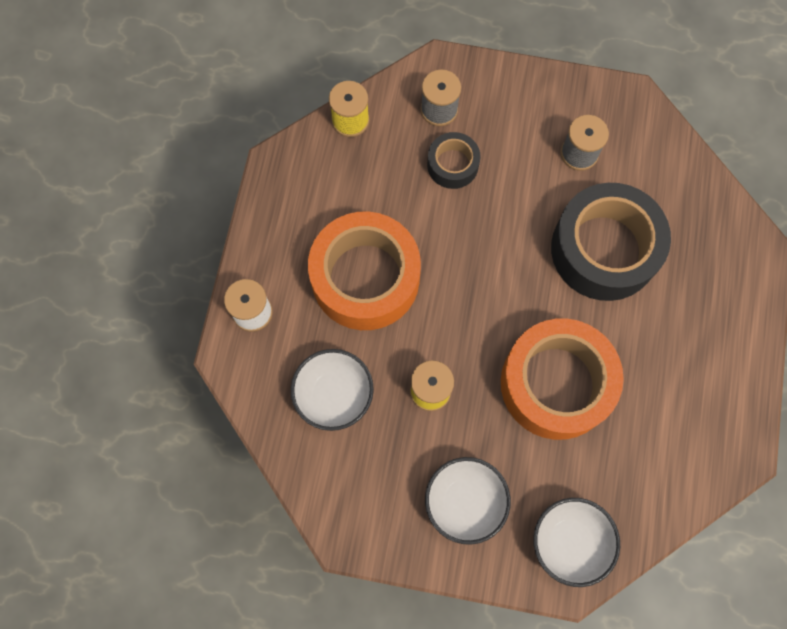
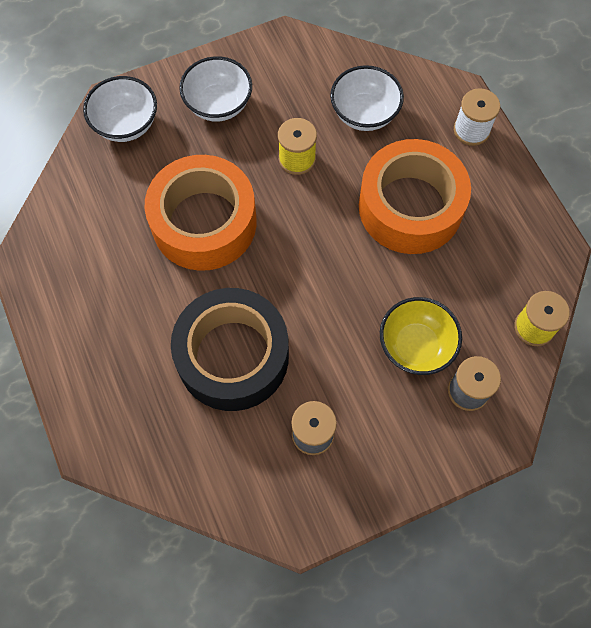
camera: 145 degrees right, 5 degrees down
(452, 165) = (416, 346): black tape -> yellow bowl

